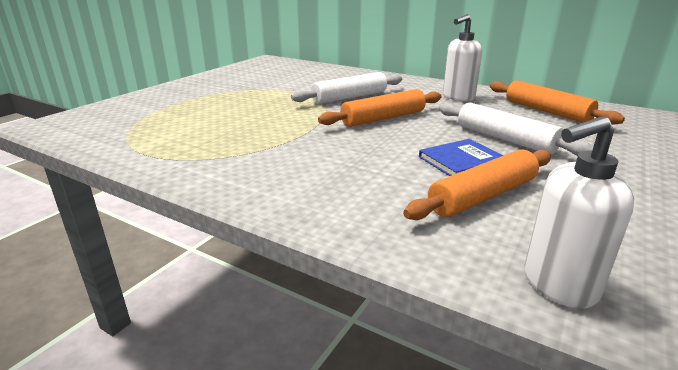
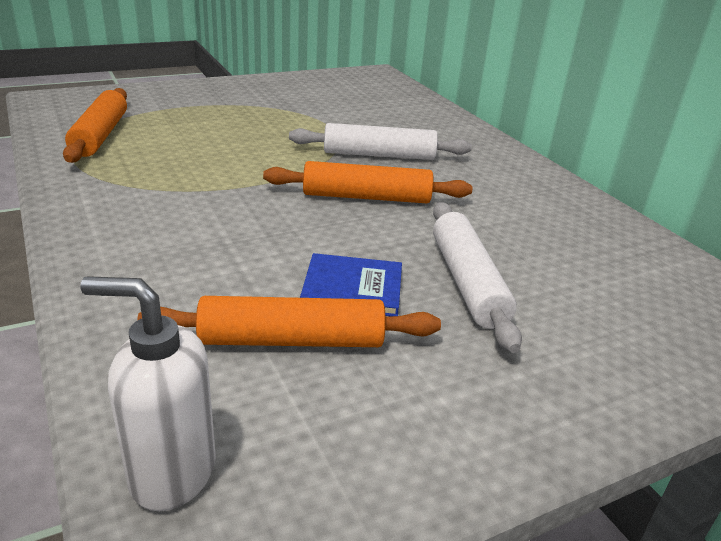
camera: 30 degrees right, 5 degrees up
(458, 97) = (524, 200): white soap dispenser -> none
(546, 111) = (619, 266): orange rolling pin -> orange rolling pin (100, 135)

